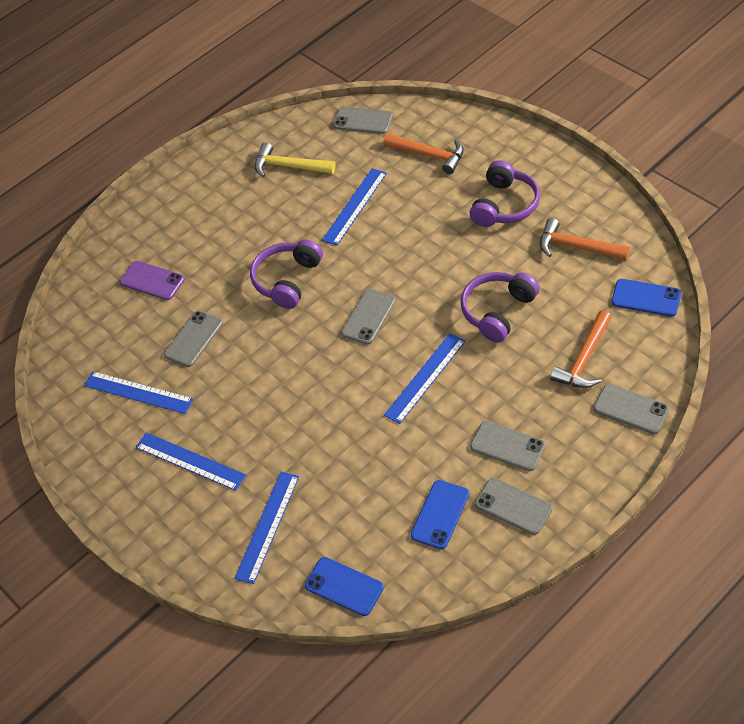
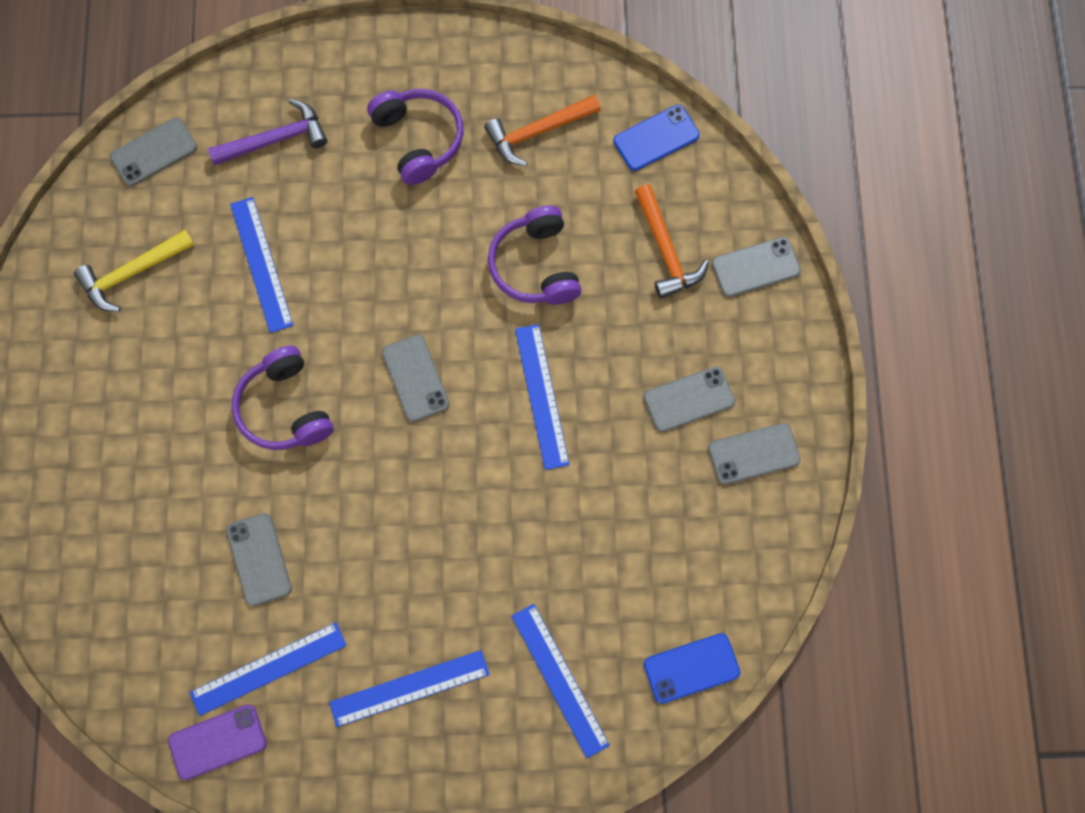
camera: 55 degrees left, 20 degrees up
(152, 281) = (132, 535): purple phone -> purple phone (217, 742)
(429, 155) = (276, 139): orange hammer -> purple hammer
(440, 514) = (700, 521): blue phone -> none

